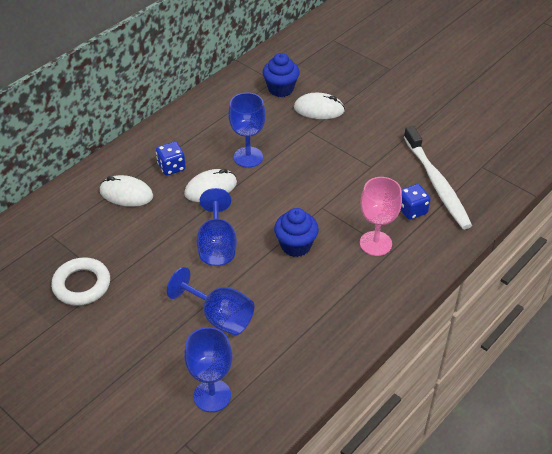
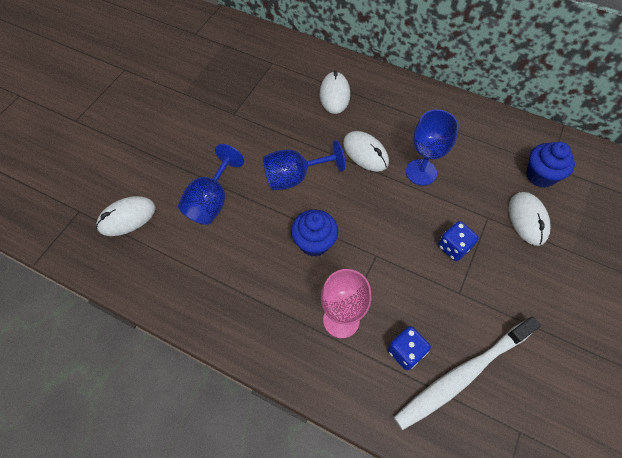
camera: 75 degrees right, 15 degrees up
(82, 285) = (225, 97): white ring -> none
(171, 167) = (380, 116): blue dice -> blue dice (453, 247)
(212, 395) = (127, 217): blue goblet -> white mouse

